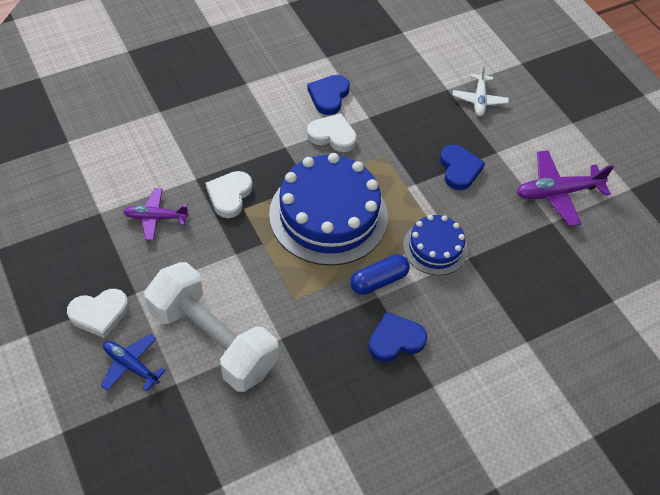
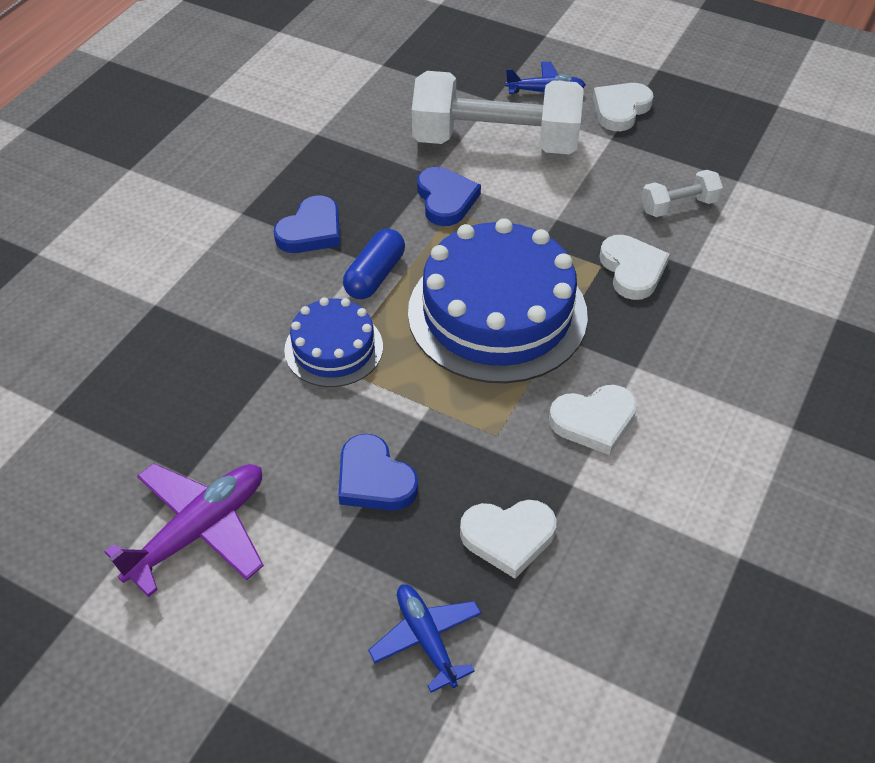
camera: 150 degrees right, 5 degrees down
(156, 217) = (678, 206): purple plane -> white dumbbell
(329, 96) = (662, 482): blue heart -> blue heart (446, 199)
(416, 114) = (508, 537): none -> white heart
(479, 100) = (426, 639): white plane -> blue plane

